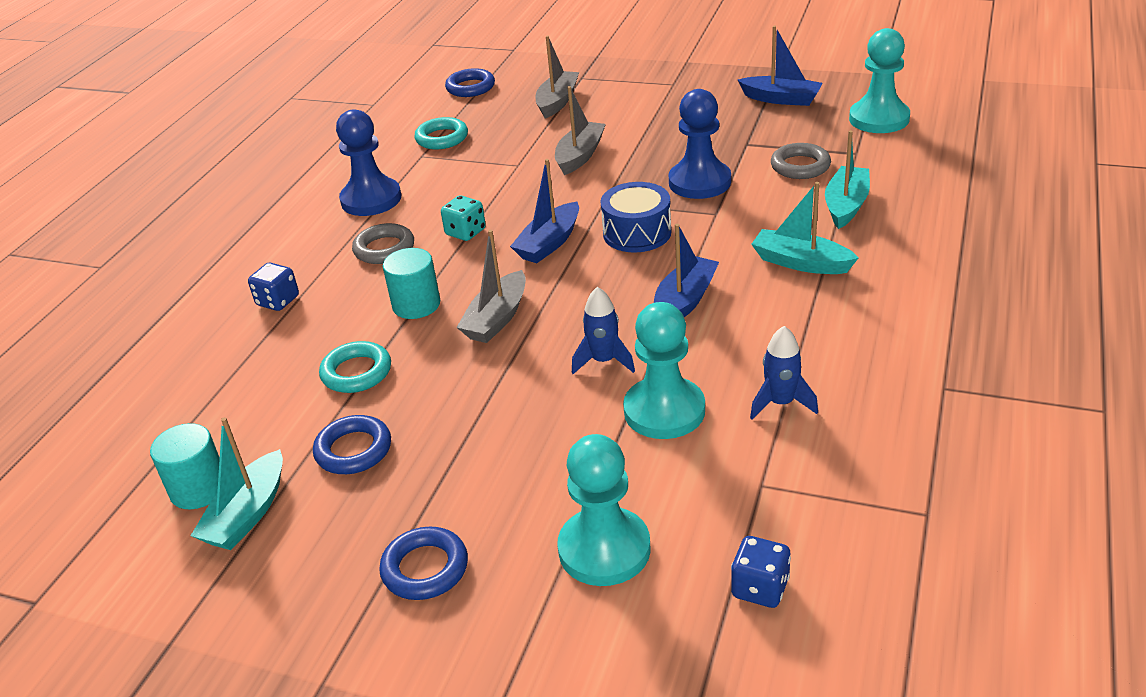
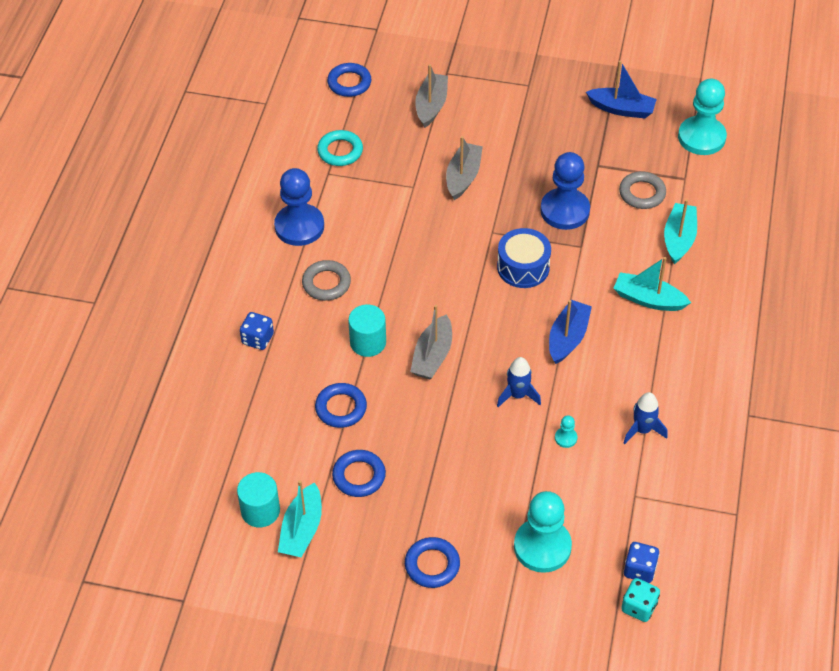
camera: 10 degrees left, 15 degrees up
(356, 372) = (341, 408): turquoise ring -> blue ring
(465, 232) = (387, 265): turquoise dice -> turquoise dice (639, 607)
(549, 243) = (457, 278): blue boat -> none
(664, 411) = (565, 438): turquoise pawn -> turquoise pawn, size x0.41

